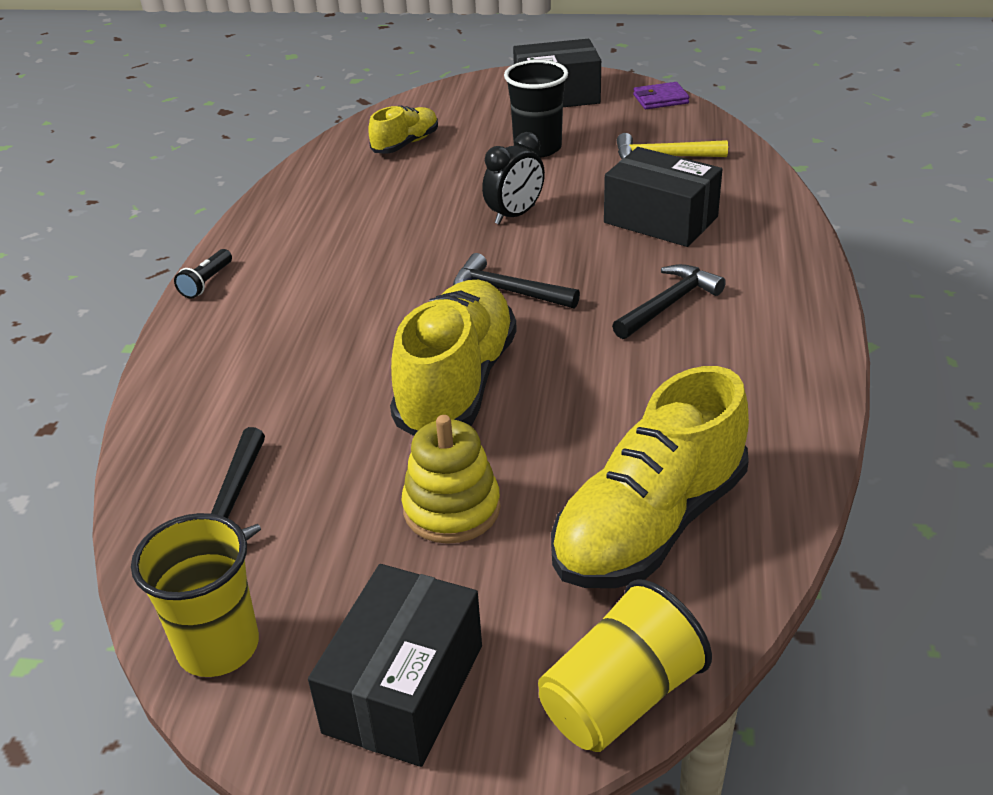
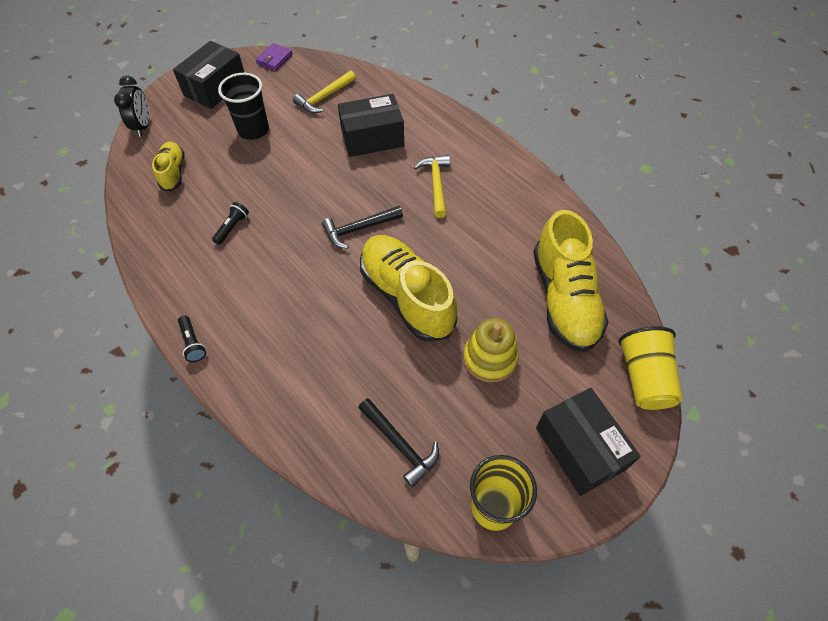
camera: 50 degrees left, 20 degrees up
(386, 215) = (232, 227): none -> black flashlight
(515, 215) = (300, 181): black clock -> black clock (143, 126)
(668, 304) = (436, 184): black hammer -> yellow hammer

